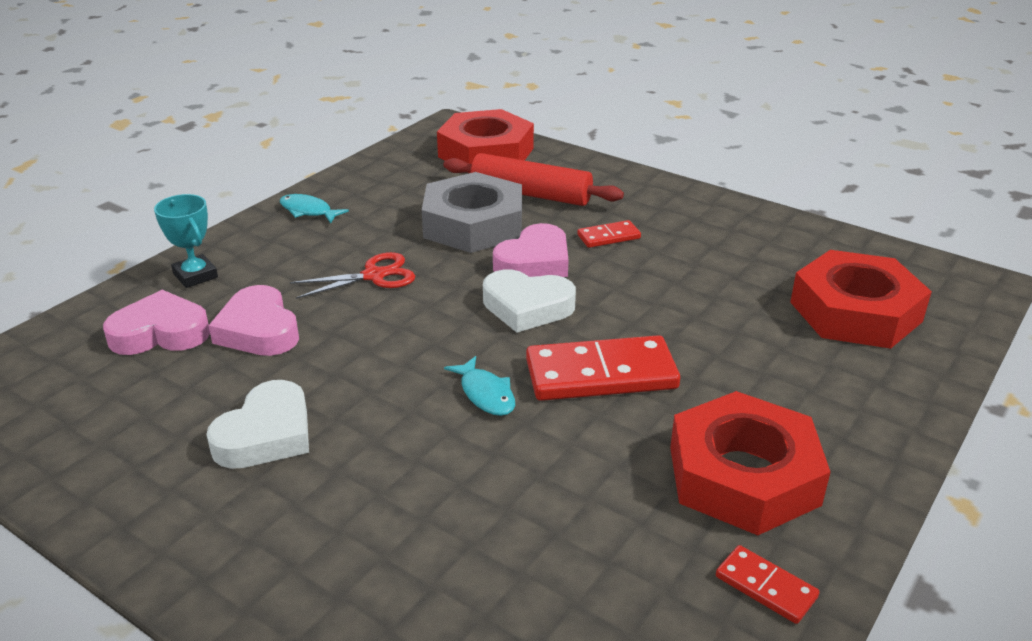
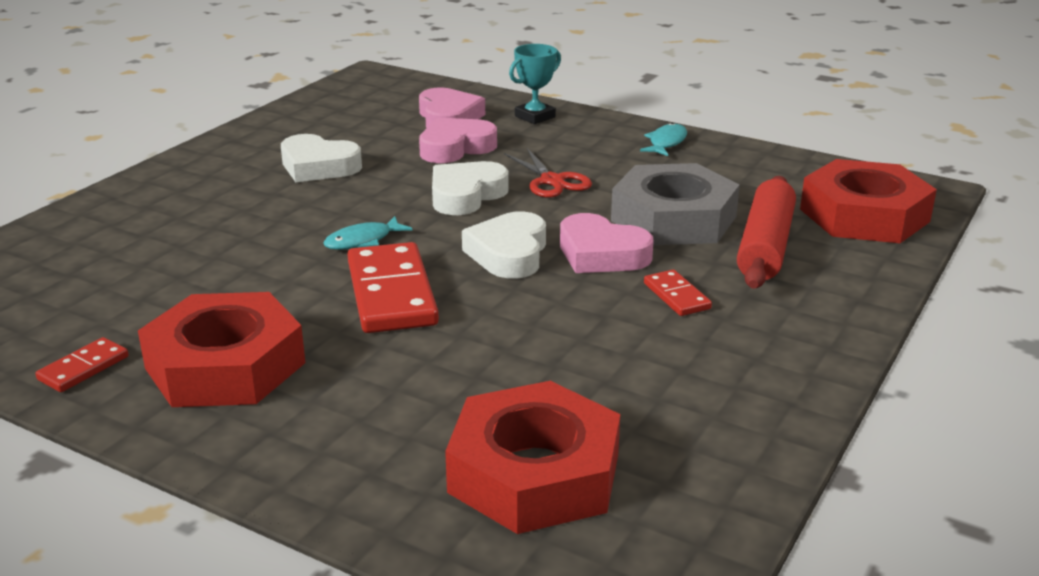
camera: 85 degrees right, 5 degrees down
(391, 327) = (466, 195): none -> white heart

